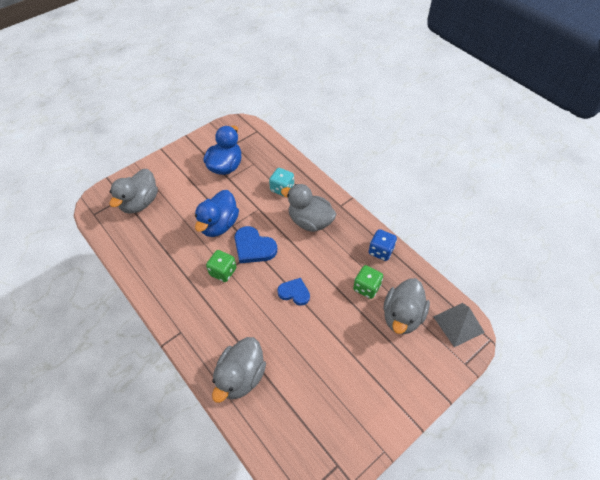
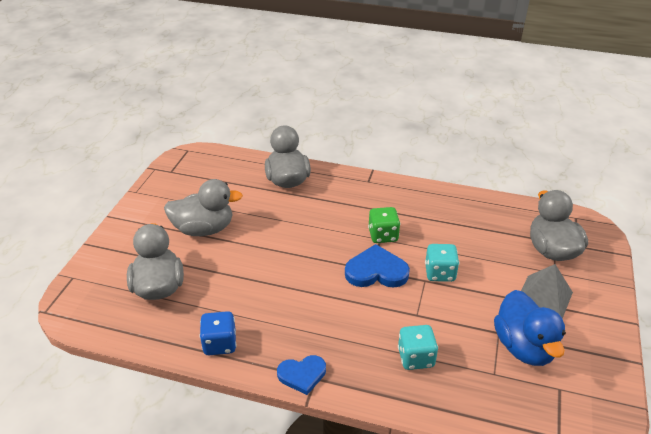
camera: 145 degrees right, 15 degrees down
(219, 225) = (439, 273): blue duck -> turquoise dice
(294, 292) = (292, 253): blue heart -> blue heart (302, 375)
(310, 221) = (338, 333): grey duck -> grey duck (204, 229)
(366, 287) = (215, 294): green dice -> none
(458, 324) = (88, 309): grey pyramid -> grey pyramid (543, 298)

